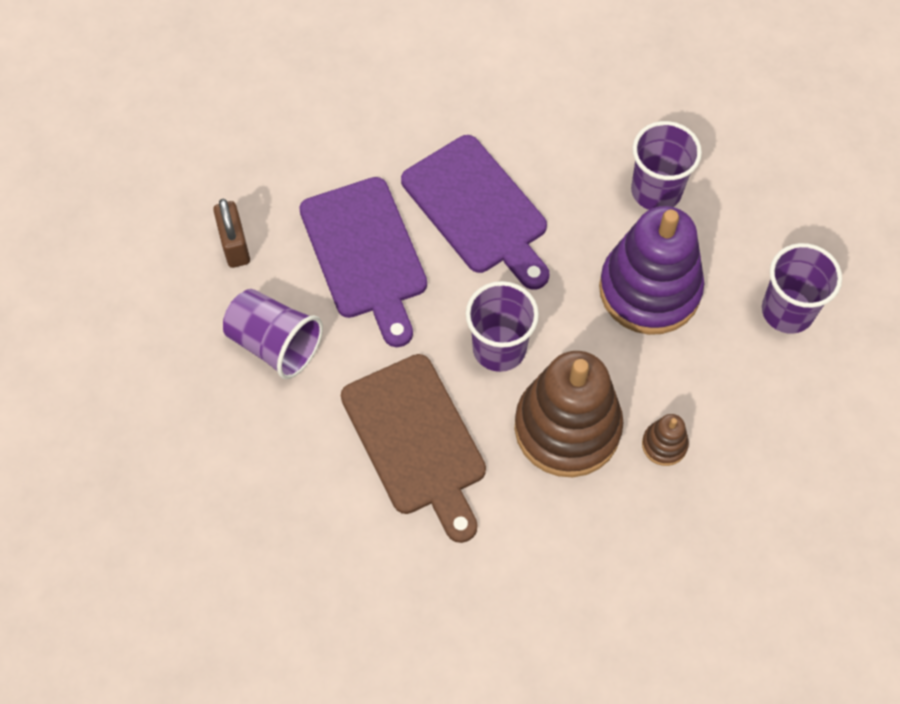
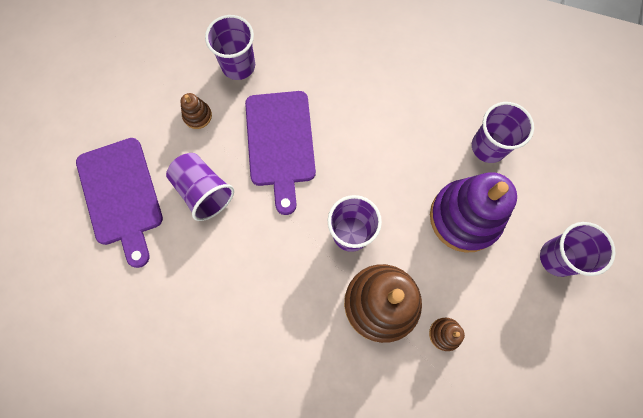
camera: 15 degrees right, 10 degrees up
(235, 245) = (197, 116): brown padlock -> brown stacking toy
(273, 164) = (238, 65): none -> purple cup
(416, 441) = (276, 285): brown cutting board -> none
(478, 210) = (363, 130): purple cutting board -> purple cutting board (121, 196)

